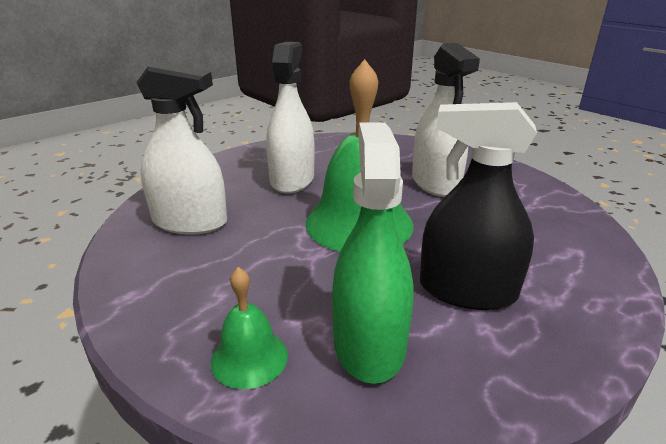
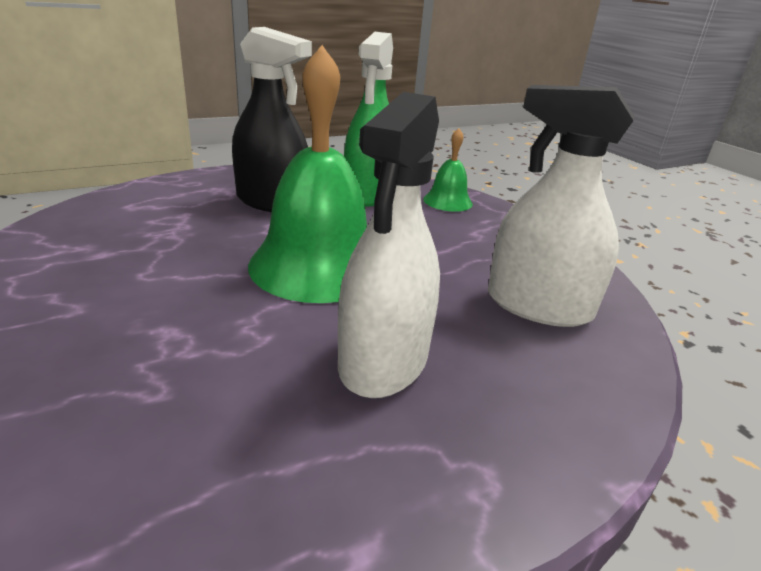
camera: 170 degrees left, 0 degrees up
(435, 183) = (141, 303): white spray bottle -> none

